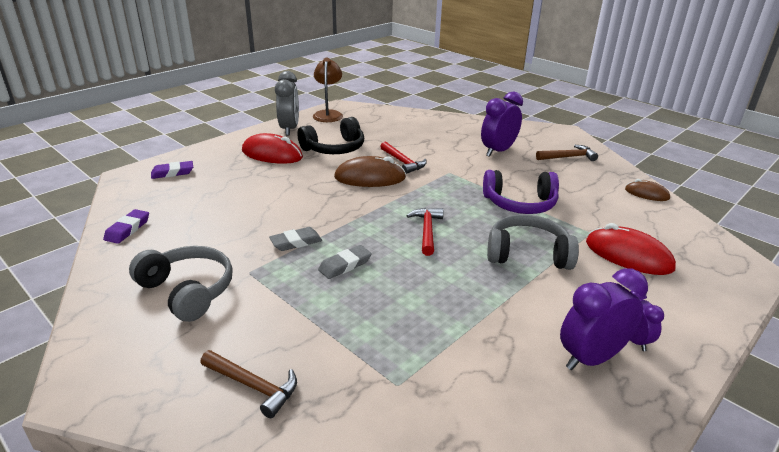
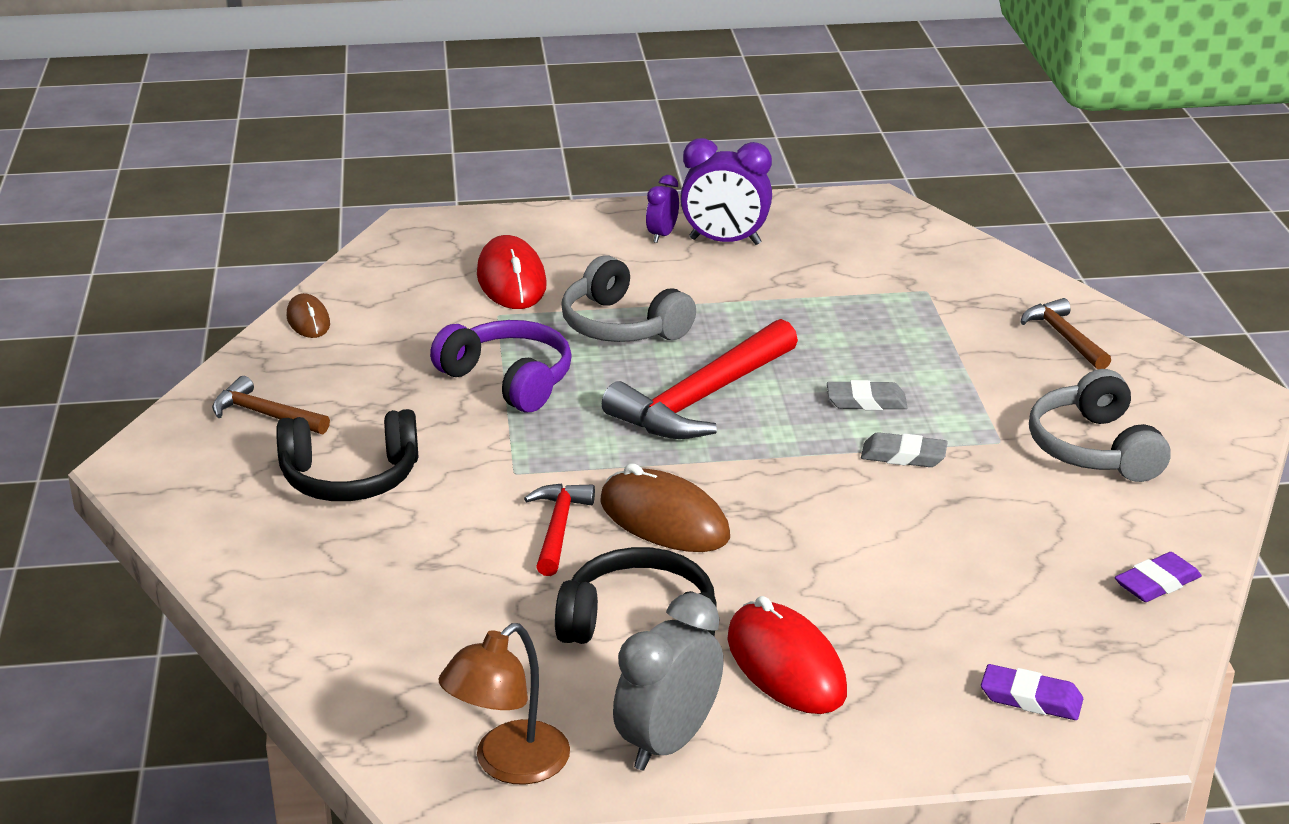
camera: 140 degrees left, 0 degrees up
(427, 231) = (702, 399): red hammer -> red hammer, size x1.84
(498, 151) = (350, 477): purple clock -> black headphones

